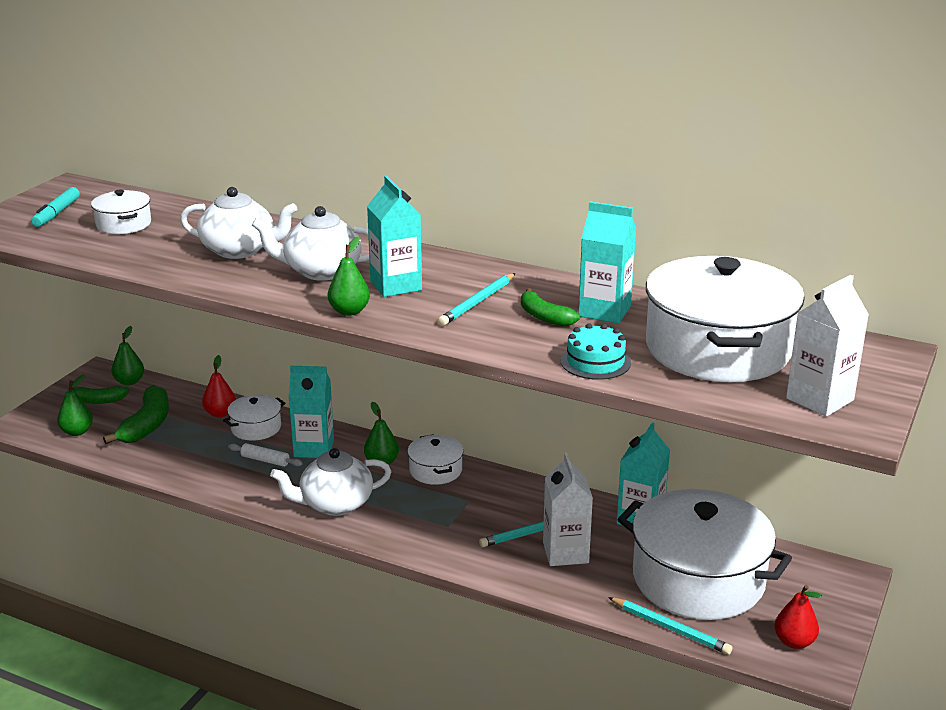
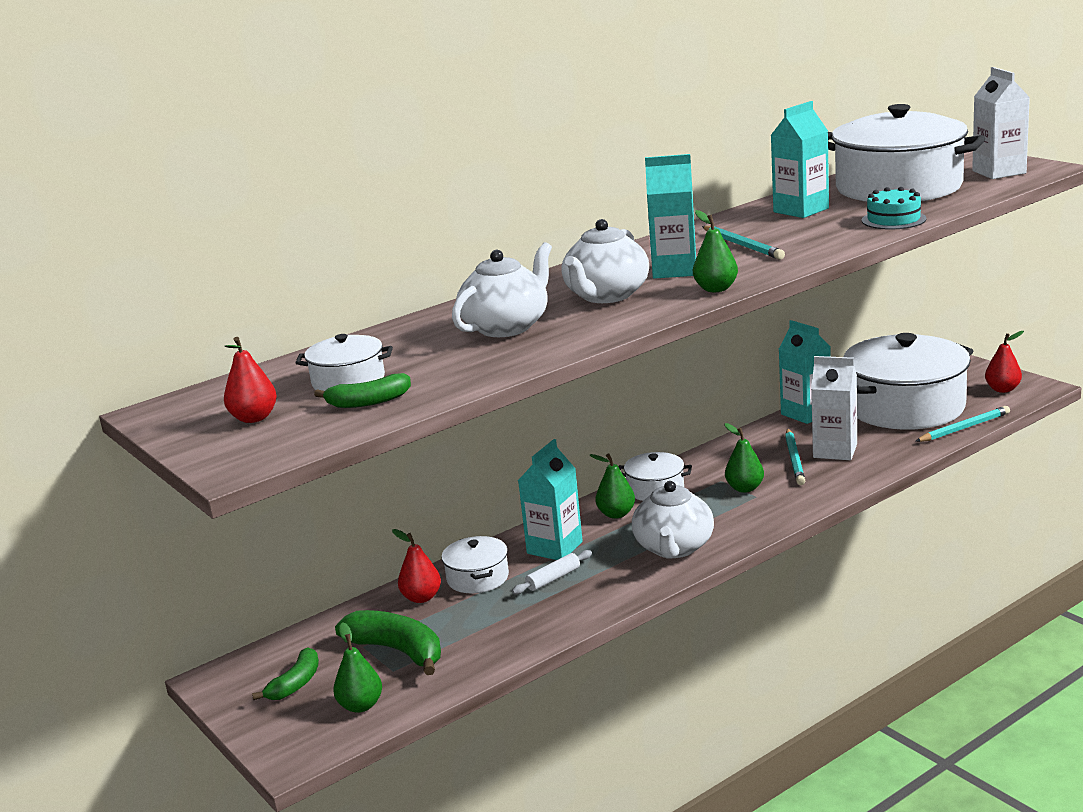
camera: 60 degrees left, 5 degrees down
(57, 213) = (254, 418): turquoise marker -> red pear
(129, 381) = (271, 657): green pear -> green pear (744, 488)
(544, 317) = (794, 227): green banana -> green banana (368, 402)

